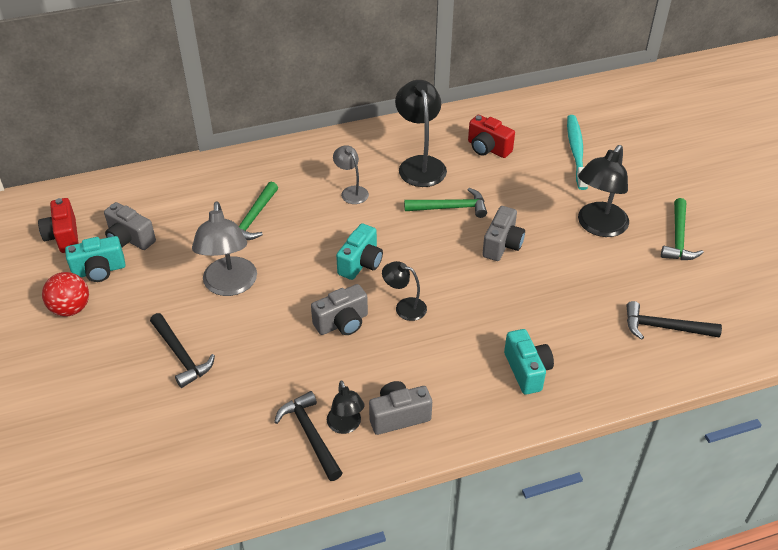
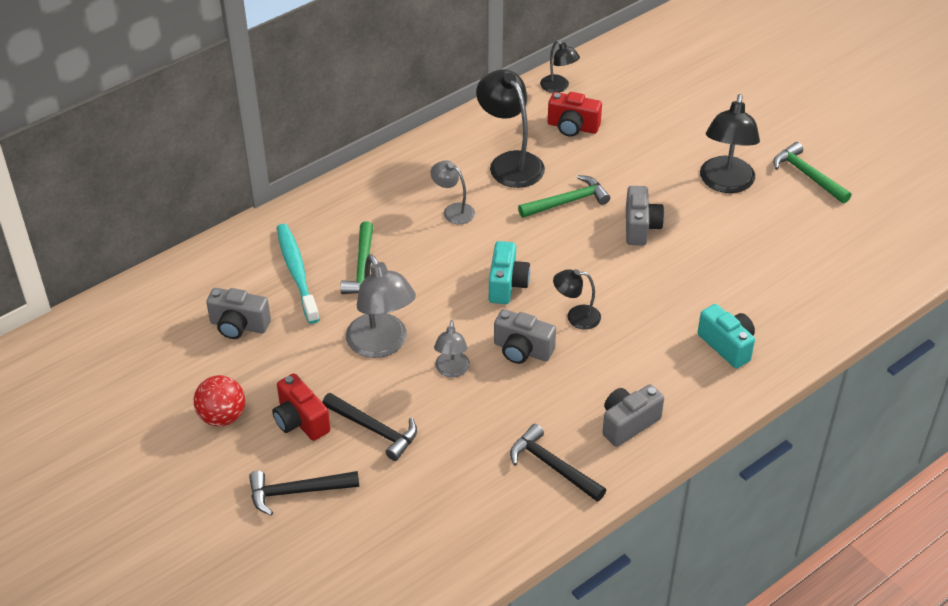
camera: 20 degrees left, 0 degrees up
(64, 236) = (160, 343): red camera -> red camera (300, 421)
(99, 271) = (227, 368): turquoise camera -> none
(273, 323) = (452, 370): none -> grey lamp
(342, 323) = (522, 350): grey camera -> grey camera turned 75 degrees clockwise
(346, 426) = (582, 447): black lamp -> black lamp (558, 87)
(576, 151) = (665, 108): turquoise toothbrush -> turquoise toothbrush (297, 272)
(664, 327) = (834, 268): black hammer -> black hammer (297, 491)
(678, 238) = (807, 175): green hammer -> green hammer turned 150 degrees clockwise

